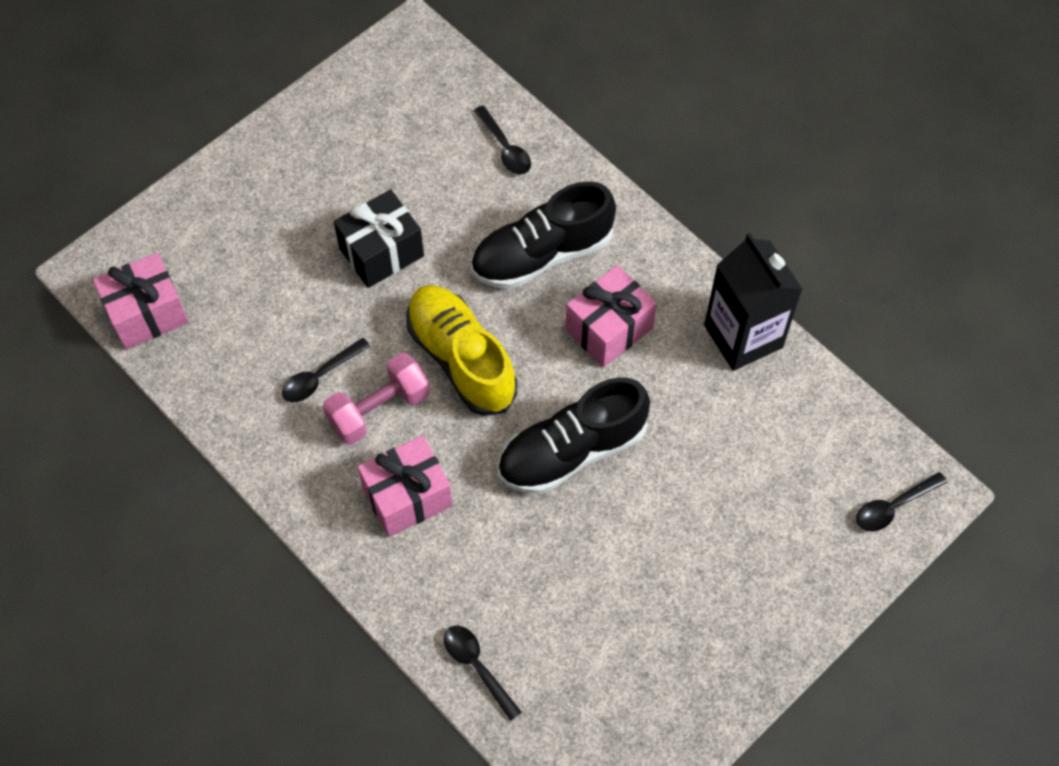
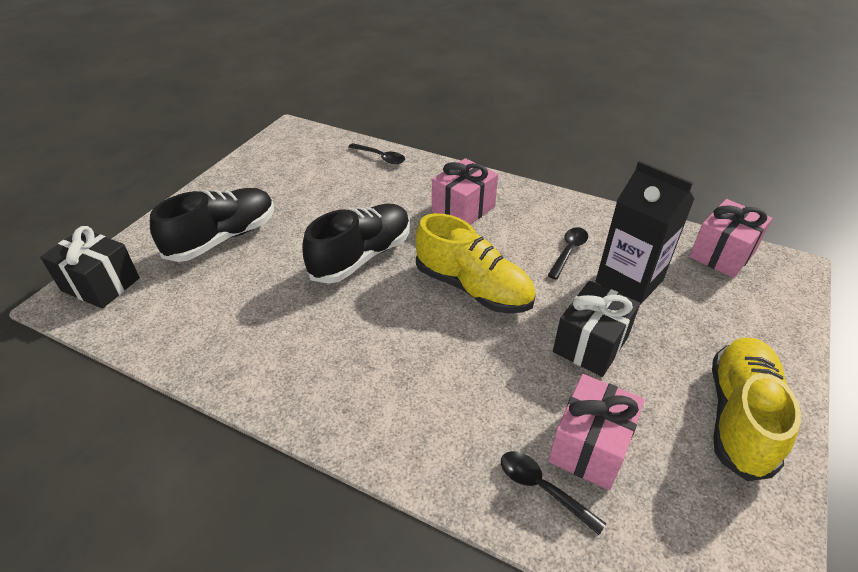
camera: 160 degrees right, 20 degrees down
(305, 148) = (739, 416): none -> yellow shoe
(379, 409) = (513, 245): pink dumbbell -> none
(542, 254) = (446, 385): black shoe -> black shoe (223, 238)
(609, 329) = (359, 341): pink gift -> pink gift (590, 446)
(743, 336) = (232, 369): black carton -> black carton (629, 281)
(894, 506) = (100, 284): black spoon -> black gift

